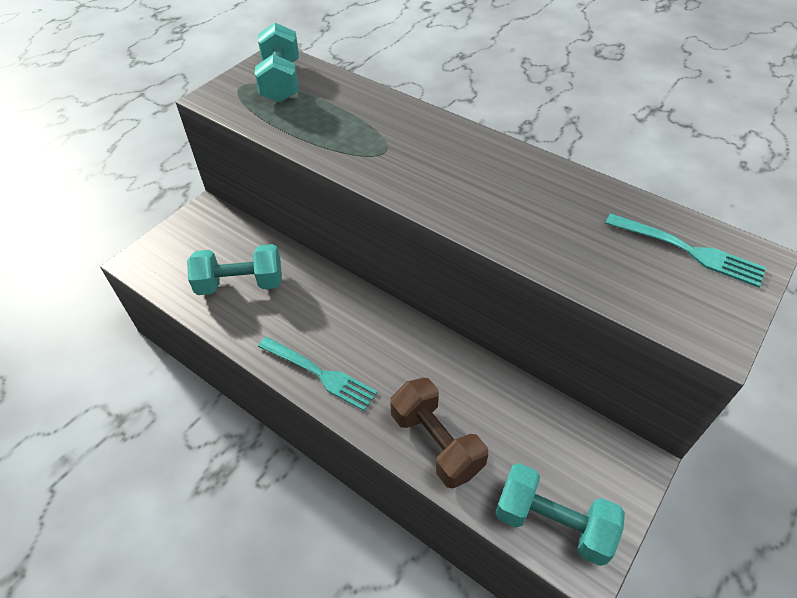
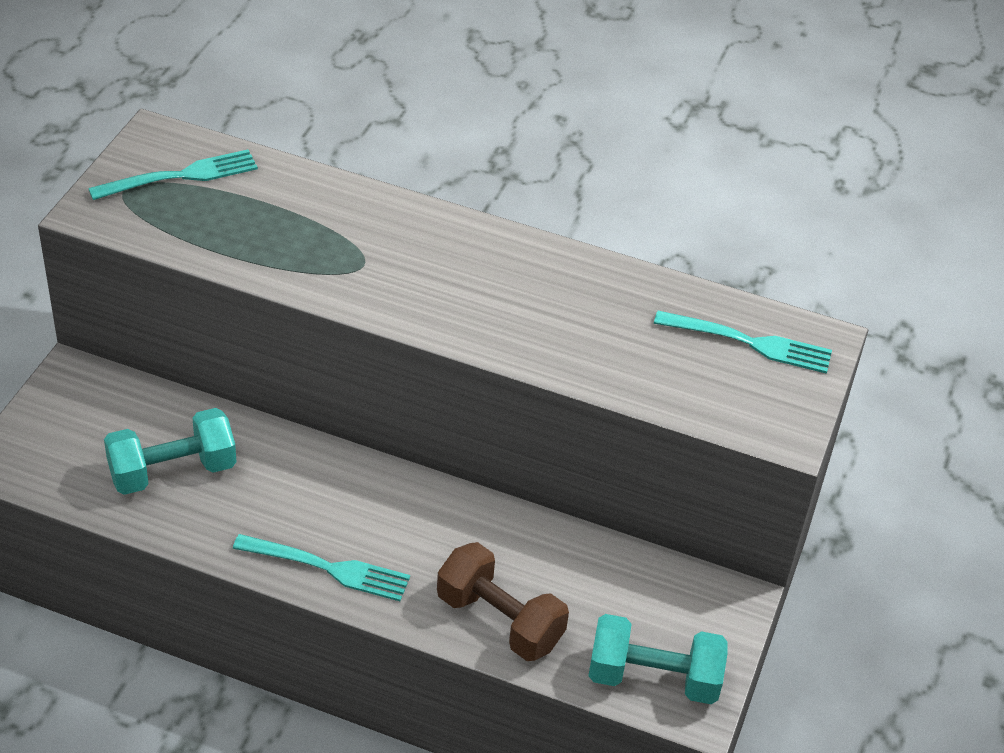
camera: 20 degrees left, 5 degrees down
(281, 82) = (180, 176): turquoise dumbbell -> turquoise fork

